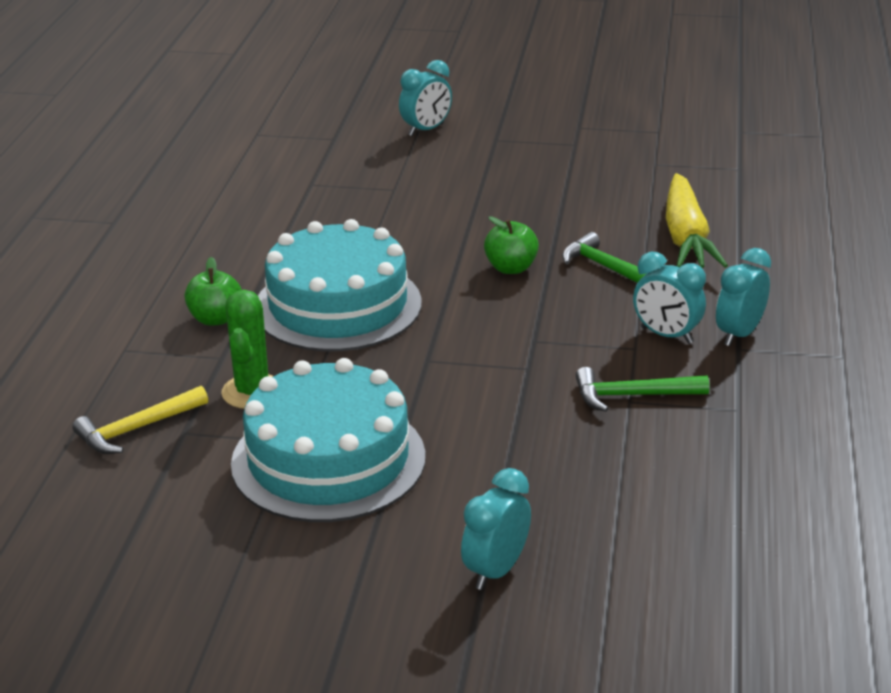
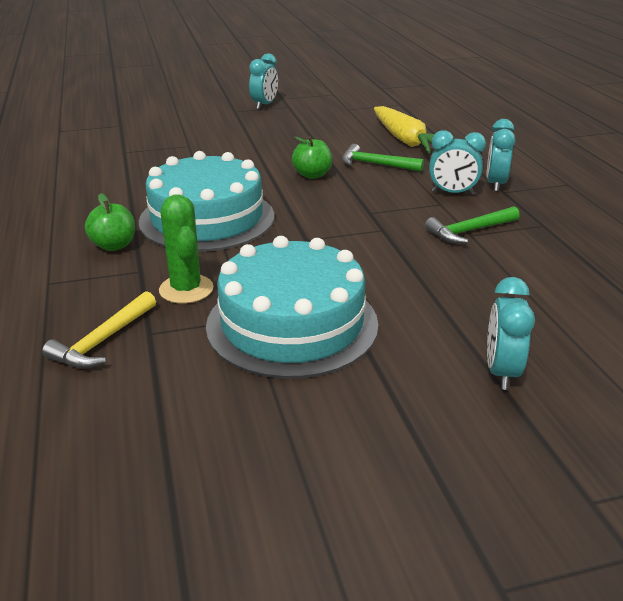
camera: 25 degrees left, 0 degrees up
(426, 130) = (182, 112): turquoise clock -> turquoise clock (264, 105)

